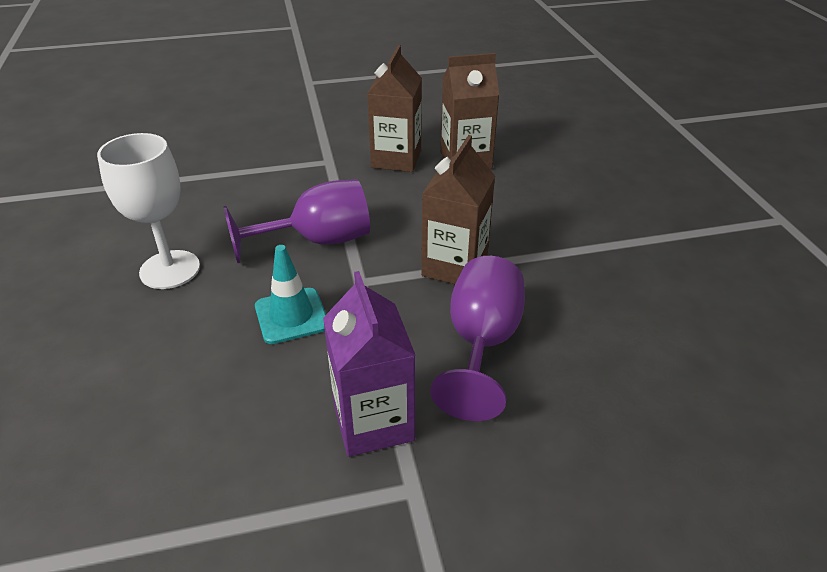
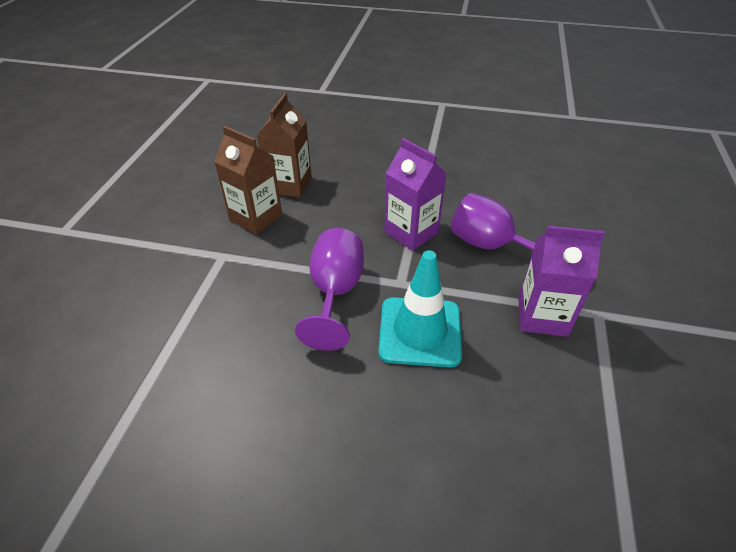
camera: 65 degrees left, 5 degrees up
(170, 269) = (311, 403): white goblet -> none
(291, 316) = (420, 331): turquoise traffic cone -> turquoise traffic cone, size x1.51
(454, 266) = (411, 232): brown carton -> purple carton

